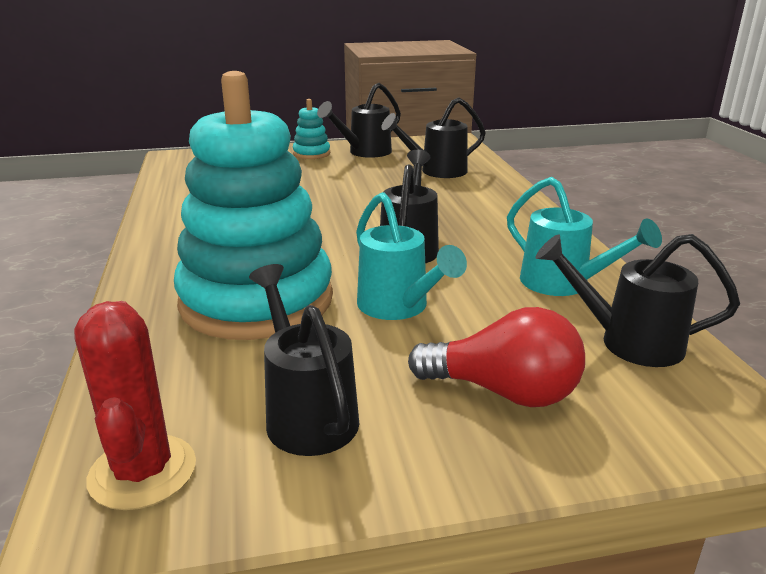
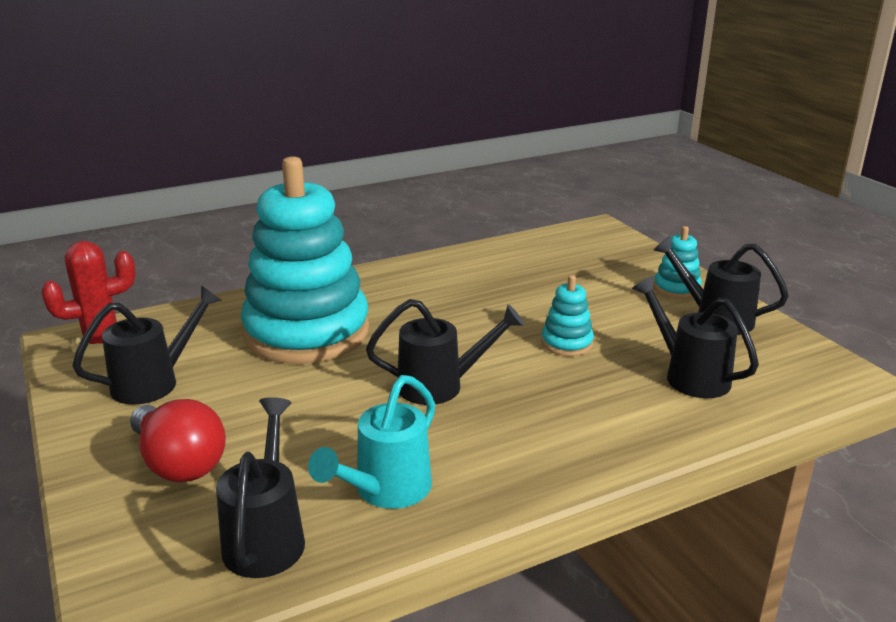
camera: 75 degrees right, 0 degrees up
(368, 196) = (567, 343): none -> turquoise stacking toy
(398, 307) = (310, 396): turquoise watering can -> none
(504, 392) = (179, 463): red light bulb -> red light bulb turned 45 degrees counterclockwise

